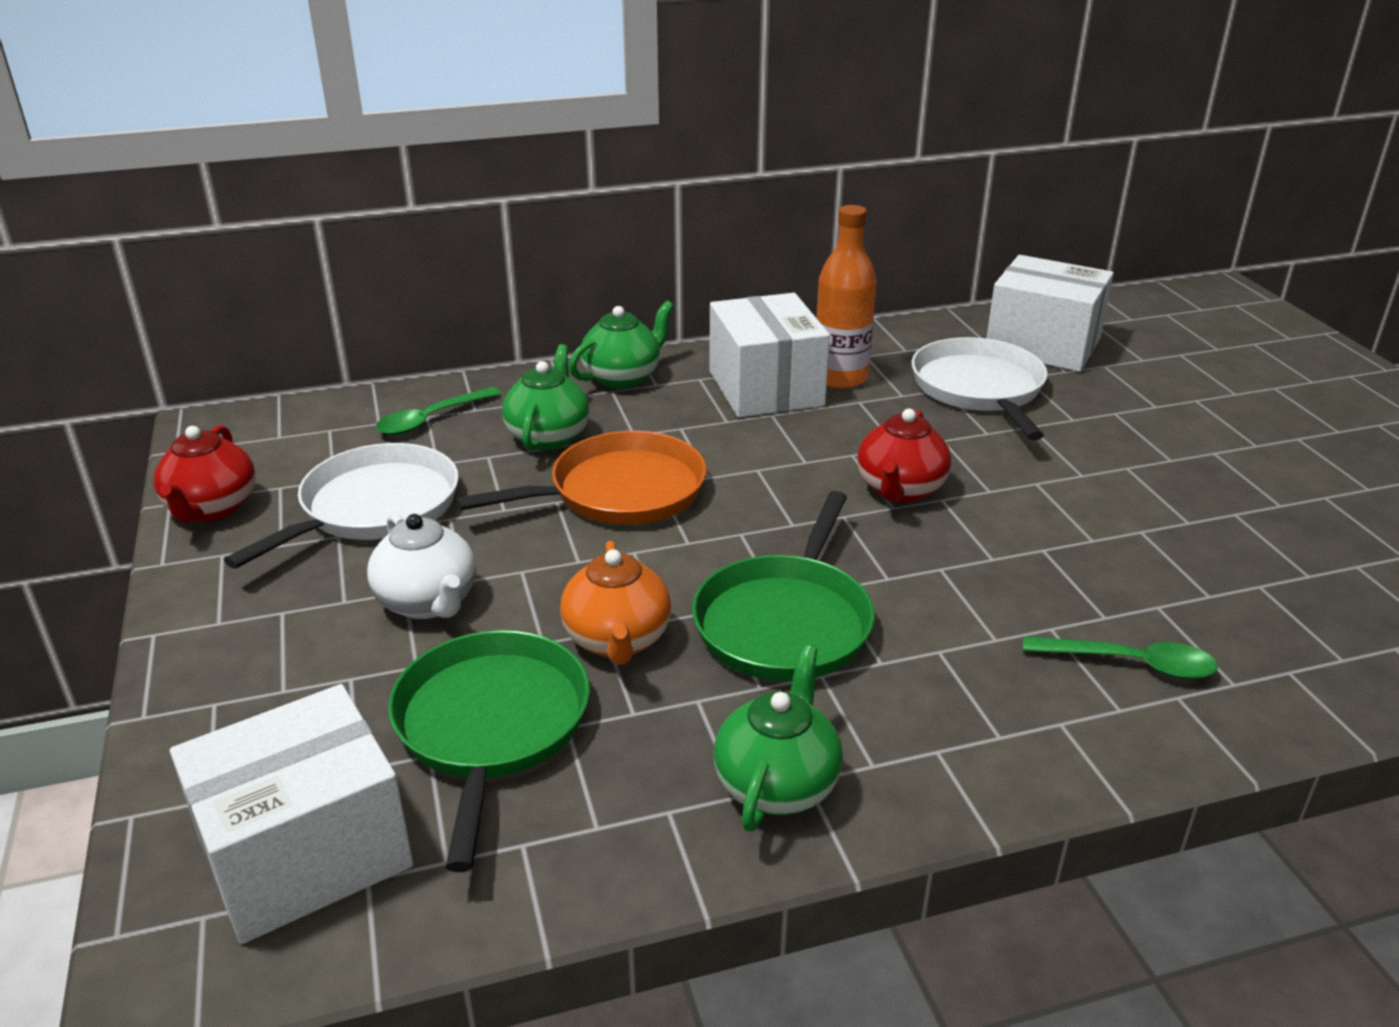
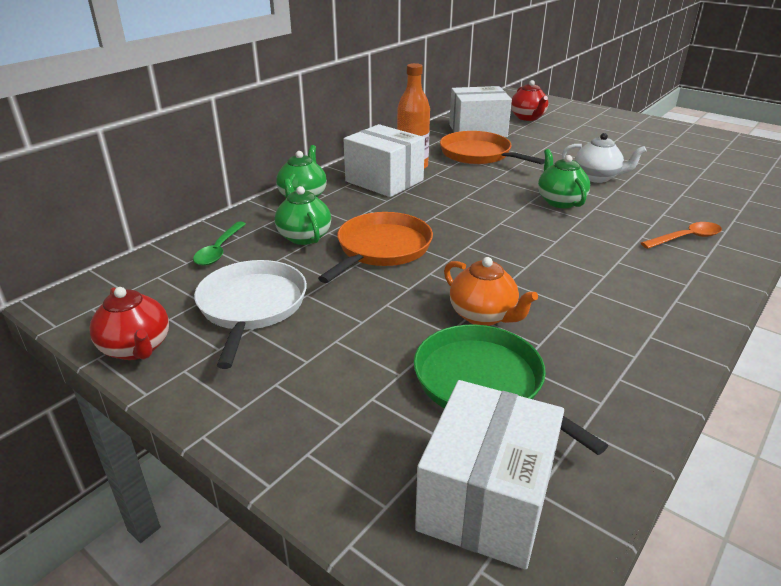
camera: 35 degrees left, 0 degrees up
(428, 602) = (358, 340): white teapot -> white teapot (597, 177)
(777, 784) = (642, 344): green teapot -> green teapot (560, 201)
(786, 622) = (543, 276): green pan -> none
(900, 490) = (507, 204): red teapot -> red teapot (528, 117)
(979, 389) = (478, 154): white pan -> orange pan
(1130, 664) = (686, 238): green spoon -> orange spoon

